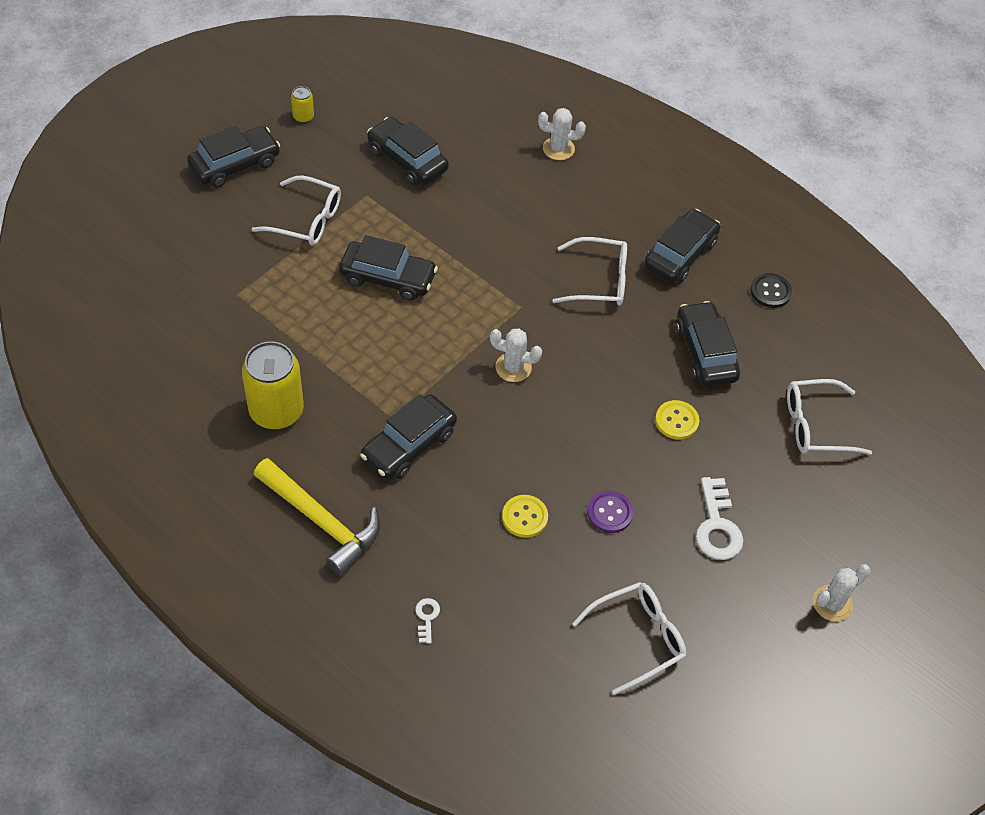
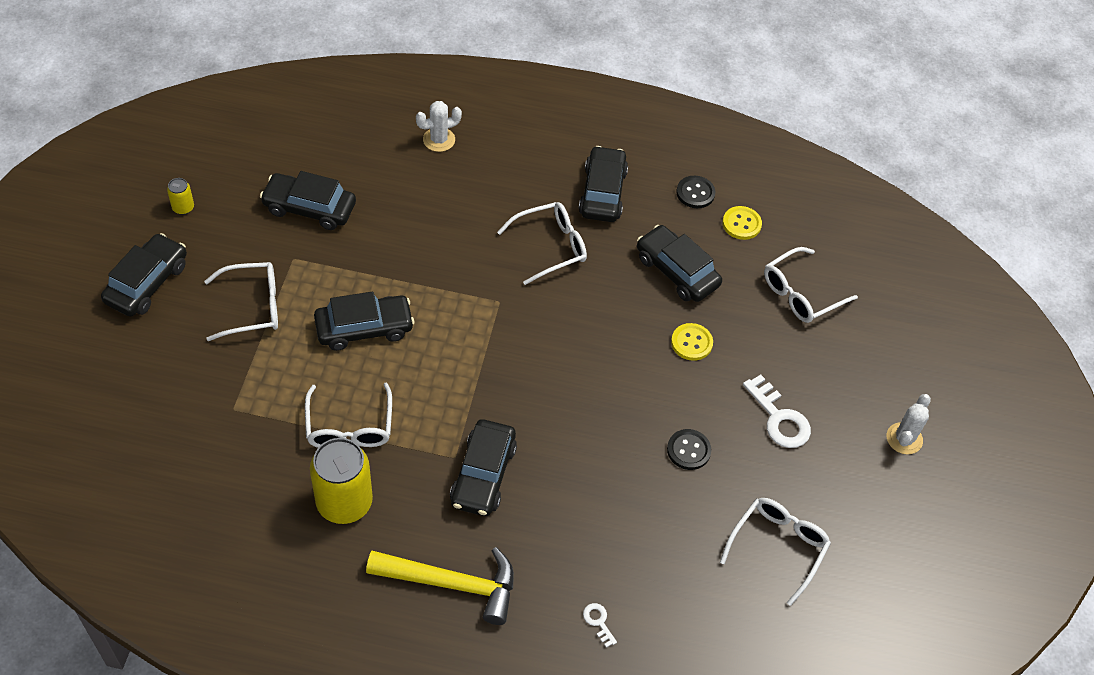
camera: 30 degrees left, 0 degrees up
(321, 352) = (349, 427): none -> white glasses
(513, 367) = (528, 360): white cactus -> none
(524, 517) = (622, 490): yellow button -> yellow button (741, 224)
(609, 513) = (688, 450): purple button -> black button

